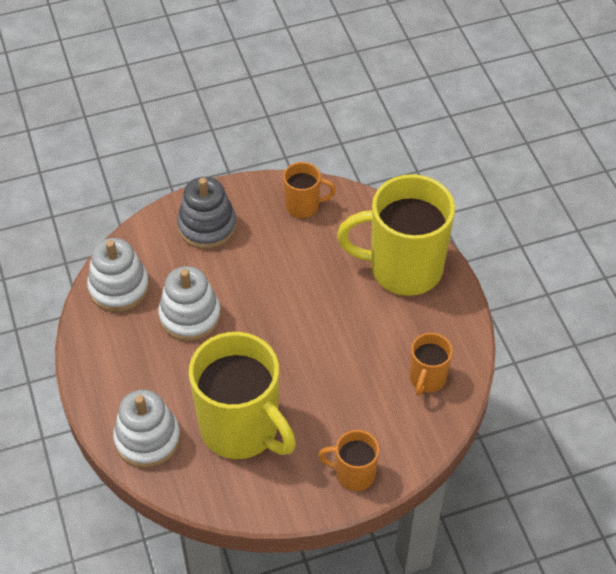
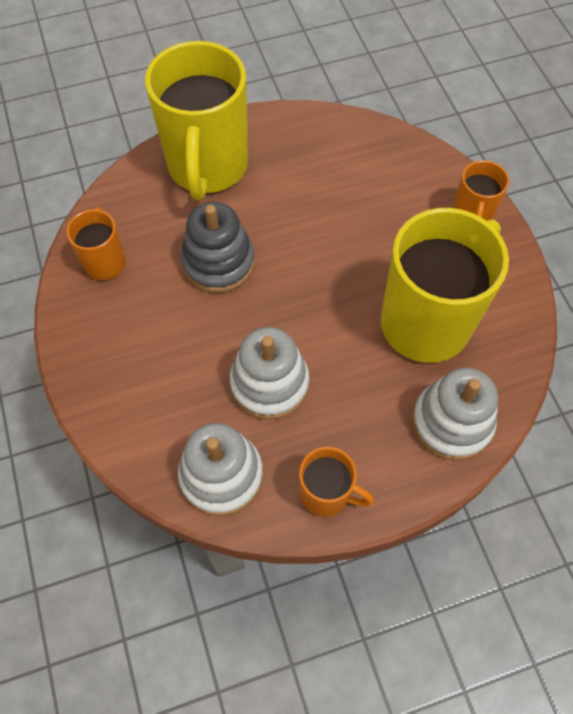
camera: 90 degrees left, 10 degrees up
(207, 226) = (125, 369): grey stacking toy -> grey stacking toy (218, 262)
(427, 379) = (351, 152): orange mug -> orange mug (326, 494)

